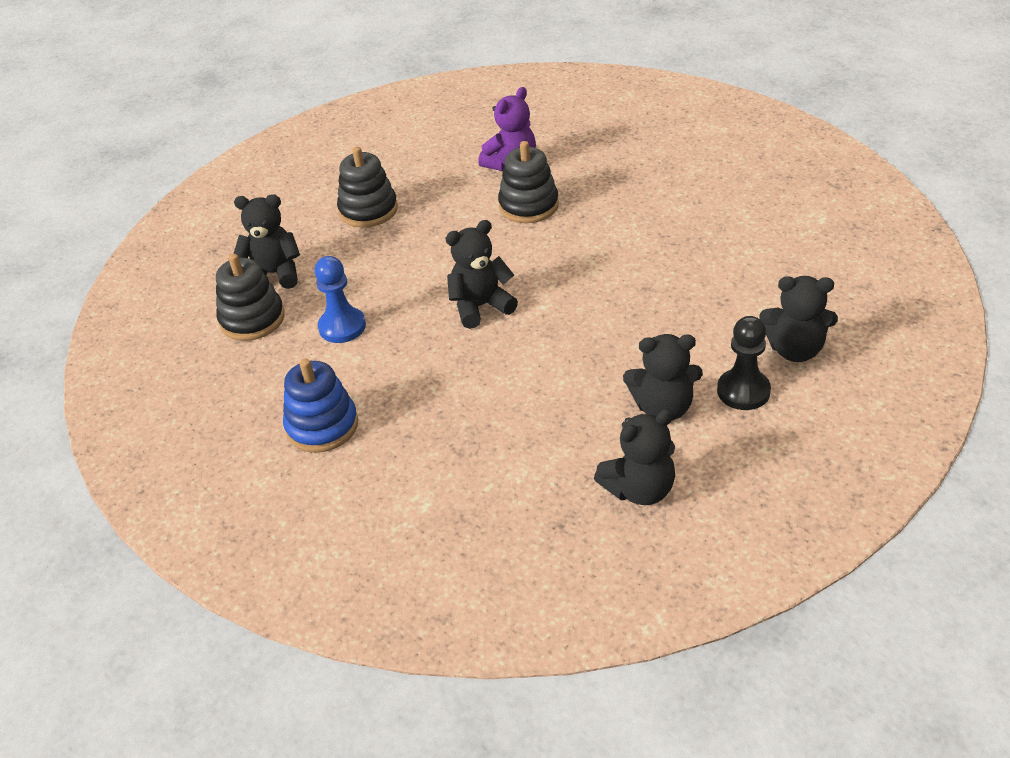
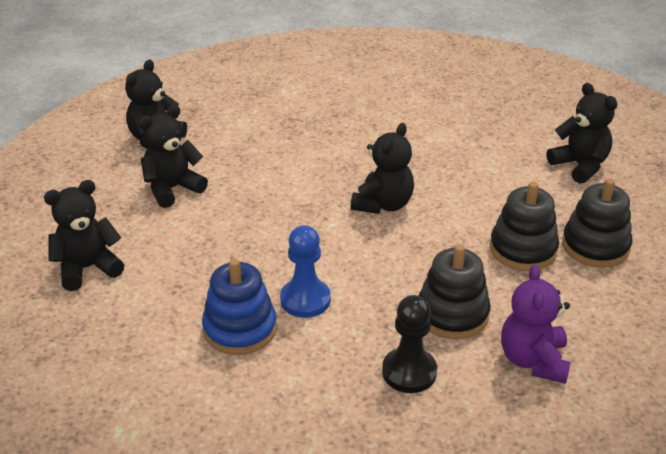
camera: 140 degrees right, 5 degrees down
(252, 319) = (541, 133): black stacking toy -> black stacking toy (523, 249)
(274, 274) = (580, 166): black teddy bear -> black teddy bear turned 90 degrees counterclockwise
(322, 426) = (396, 100): blue stacking toy -> blue stacking toy (240, 329)
(342, 327) = (469, 152): blue pawn -> blue pawn (305, 300)
(743, 391) = (116, 221): black pawn -> black pawn (409, 372)

